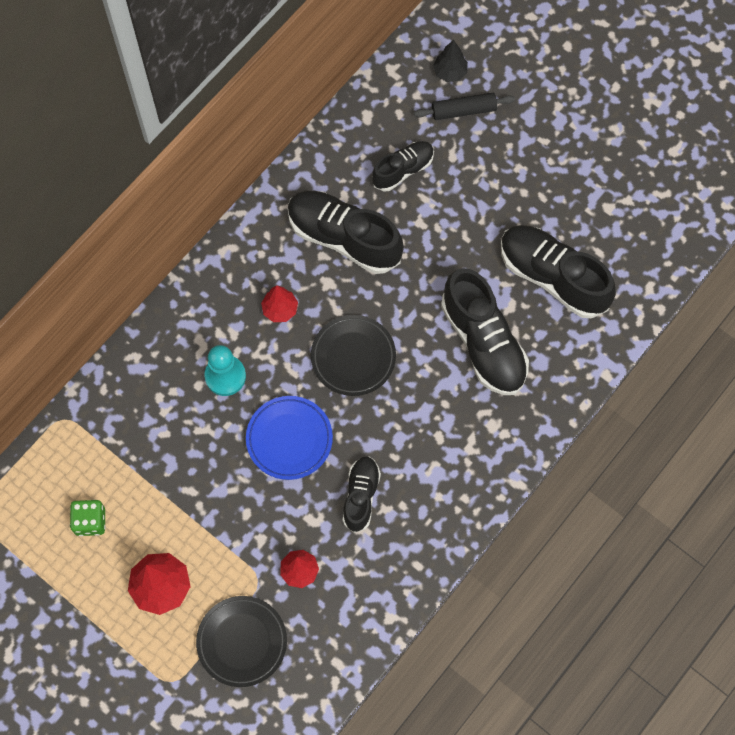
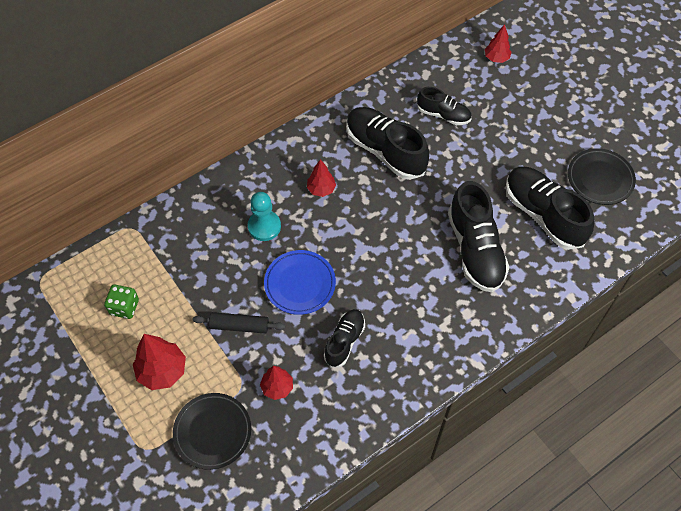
camera: 15 degrees right, 10 degrees down
(353, 357) = (368, 236): black plate -> black plate (600, 179)
(403, 170) = (443, 115): black shoe -> black shoe turned 45 degrees clockwise
(450, 72) = (496, 58): black tree -> red tree
(463, 110) = (500, 85): black rolling pin -> black rolling pin (239, 326)

